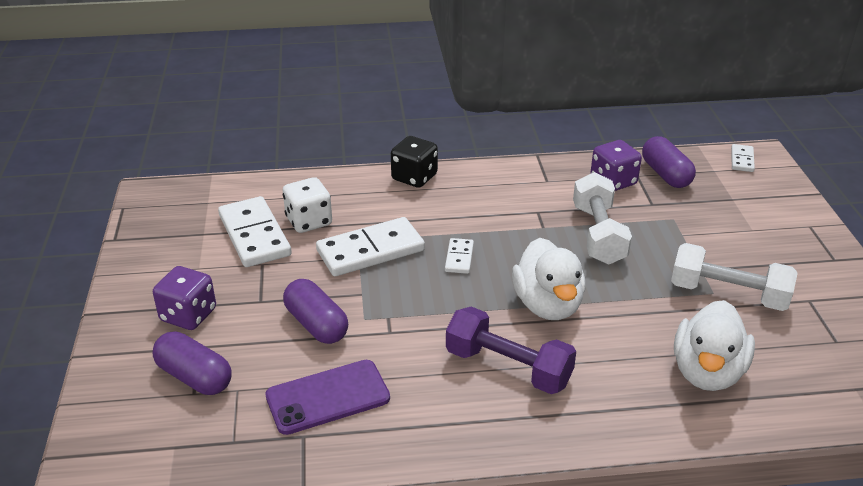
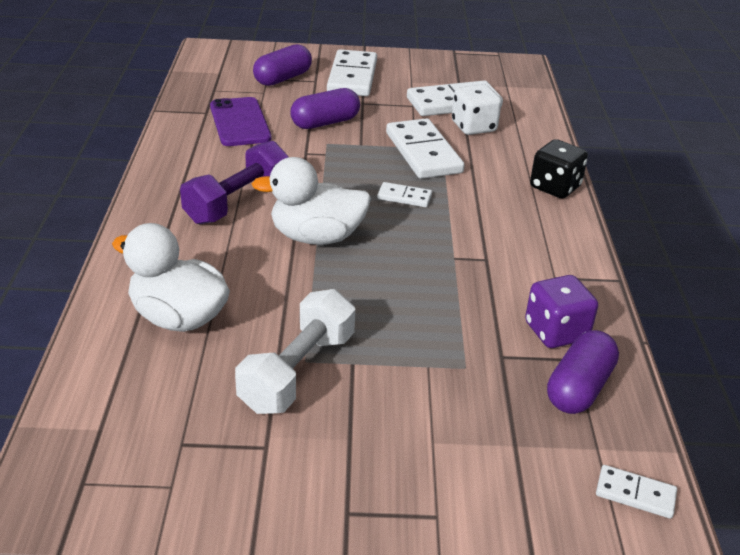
camera: 95 degrees right, 0 degrees up
(188, 315) = (352, 77): purple dice -> white domino
(598, 234) = (435, 294): white dumbbell -> none
(665, 174) = (578, 388): purple capsule -> purple capsule turned 45 degrees counterclockwise

